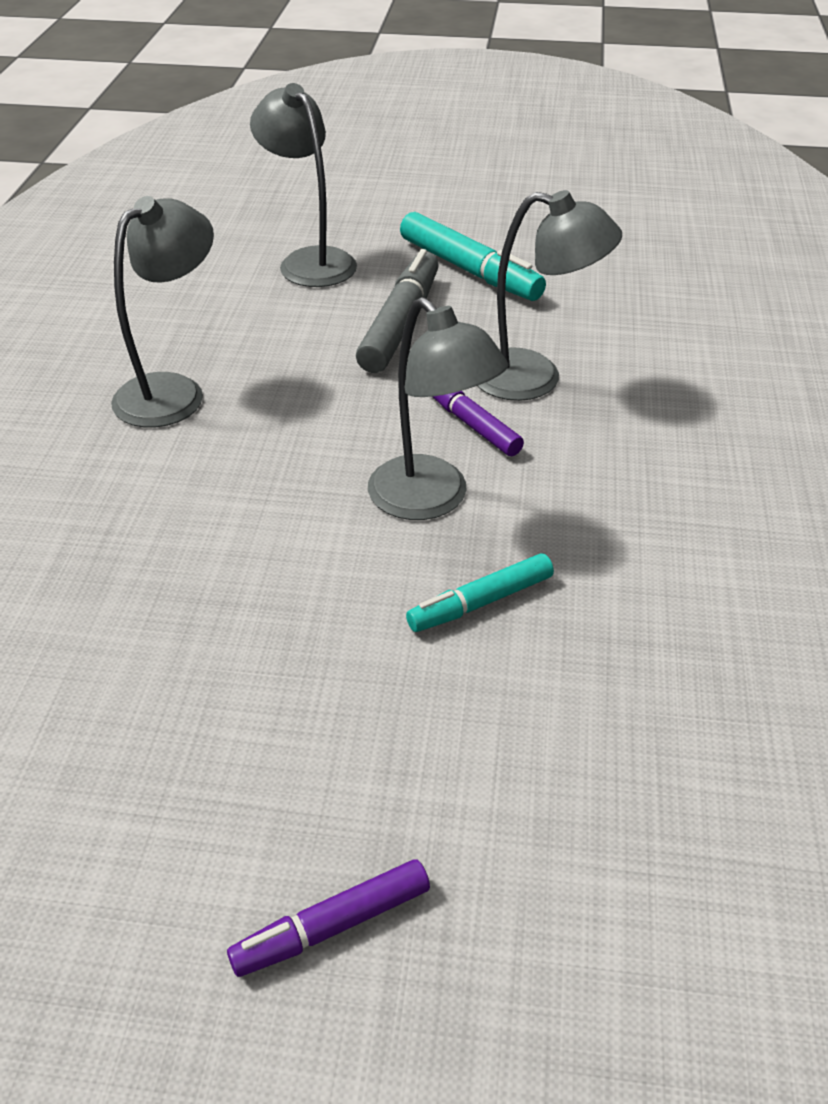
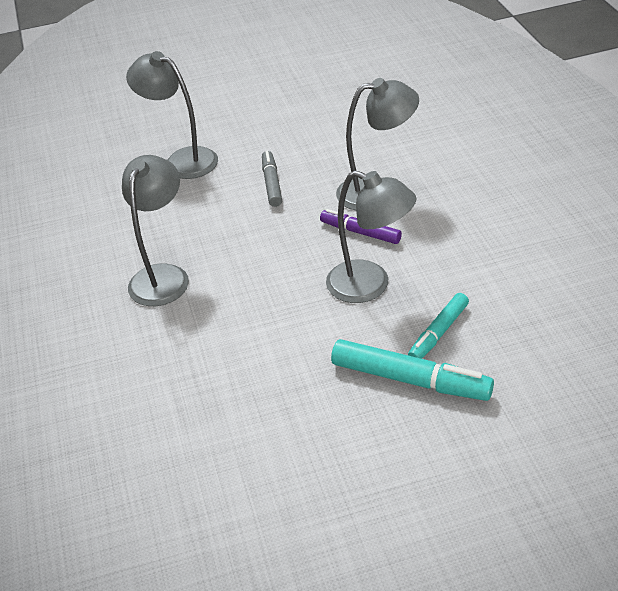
camera: 20 degrees left, 0 degrees up
(332, 926) = (481, 524): purple marker -> none
(400, 324) = (271, 183): grey marker -> grey marker, size x0.62
(470, 270) = (289, 134): turquoise marker -> turquoise marker (410, 379)

